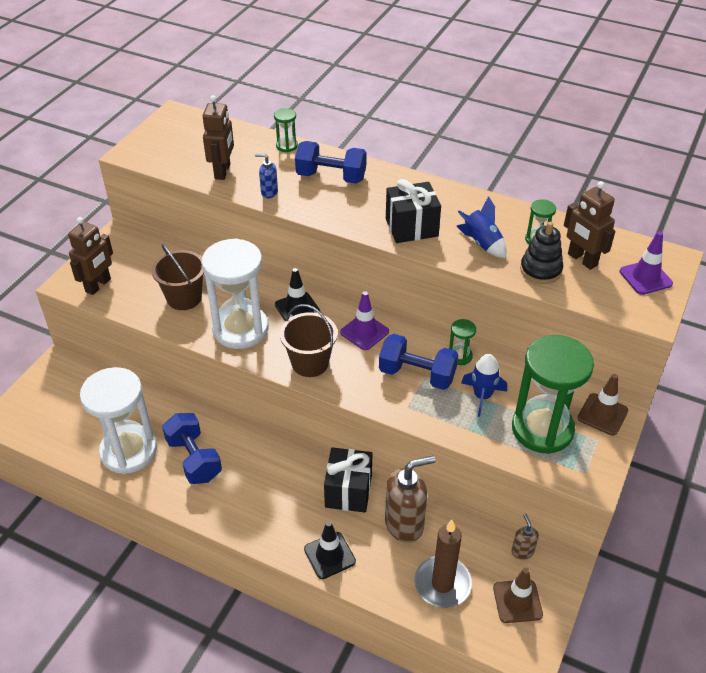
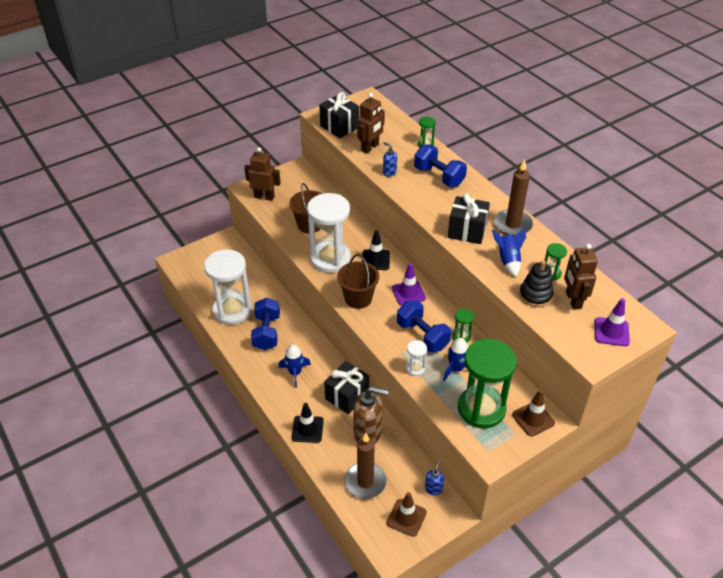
camera: 30 degrees right, 0 degrees up
(98, 285) = (264, 197): brown robot -> brown robot turned 135 degrees counterclockwise
(164, 159) = (339, 127): none -> black gift
(265, 493) = (295, 373): none -> blue rocket
(437, 416) = (415, 368): none -> white hourglass
(455, 202) = (512, 224): none -> brown candle
(522, 551) = (433, 489): brown soap dispenser -> blue soap dispenser

